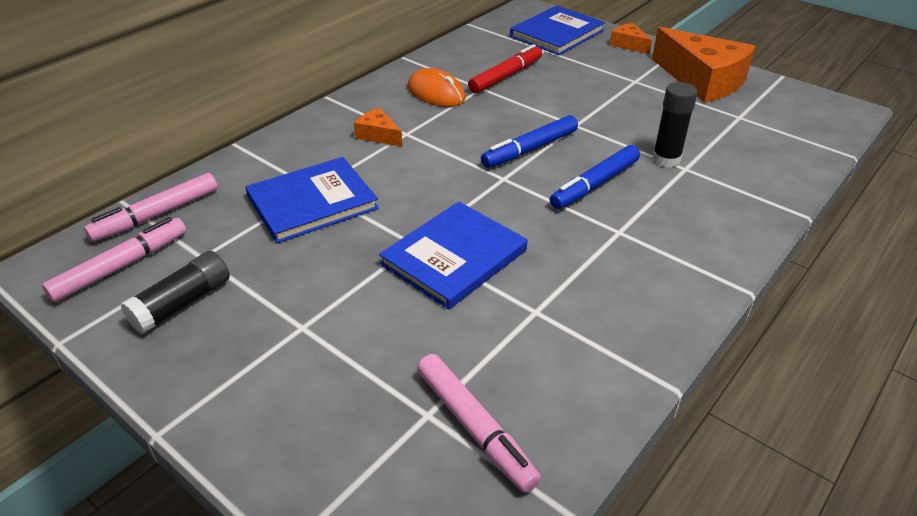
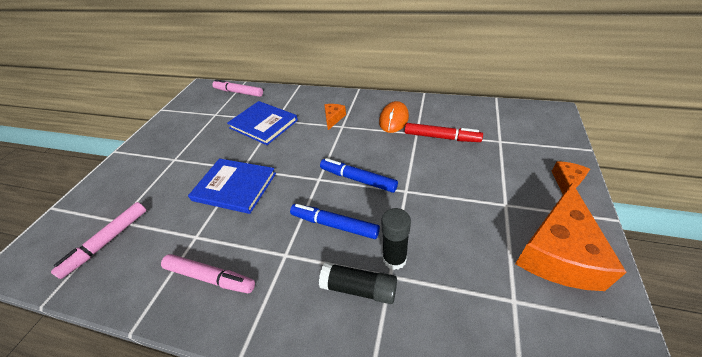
camera: 70 degrees right, 5 degrees up
(121, 266) = (204, 101): pink marker -> pink marker (210, 277)
(182, 303) = (185, 123): black glue stick -> black glue stick (359, 288)
(557, 33) = (533, 138): blue book -> none

